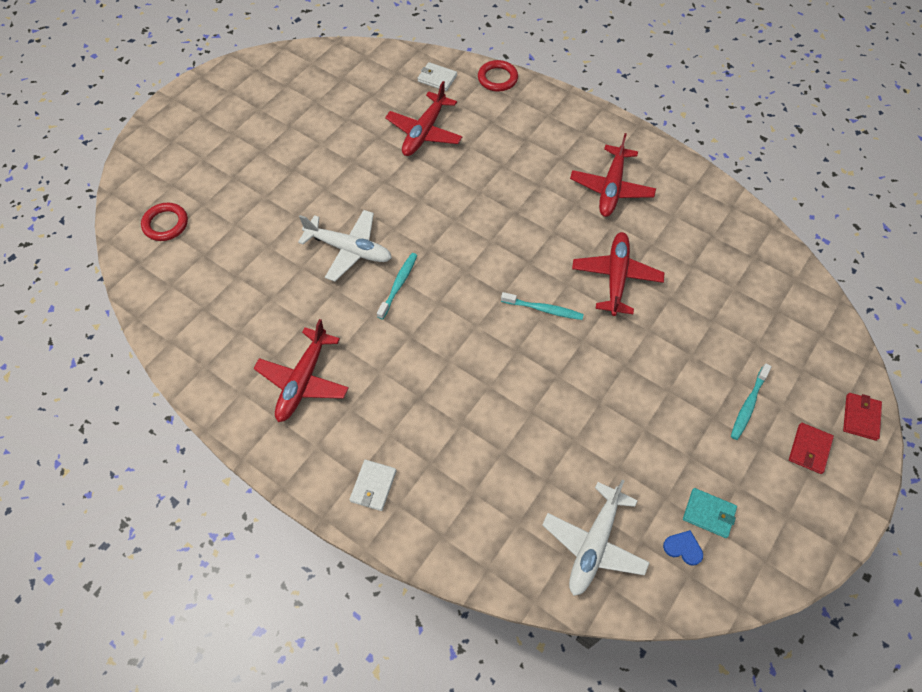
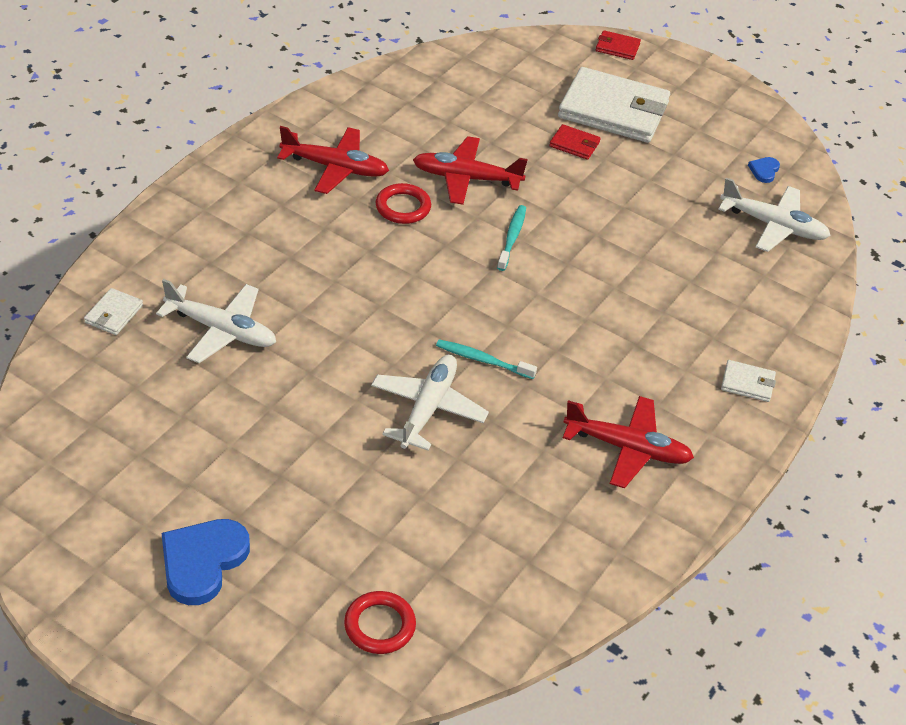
camera: 95 degrees left, 15 degrees down
(228, 137) = (202, 562): none -> blue heart
(424, 132) = (222, 330): red plane -> white plane
(497, 78) = (126, 252): red ring -> red ring (403, 207)
(709, 513) = (728, 151): turquoise wallet -> none
(748, 405) = (613, 110): turquoise toothbrush -> white wallet
(809, 449) = (654, 82): red wallet -> red wallet (574, 144)

